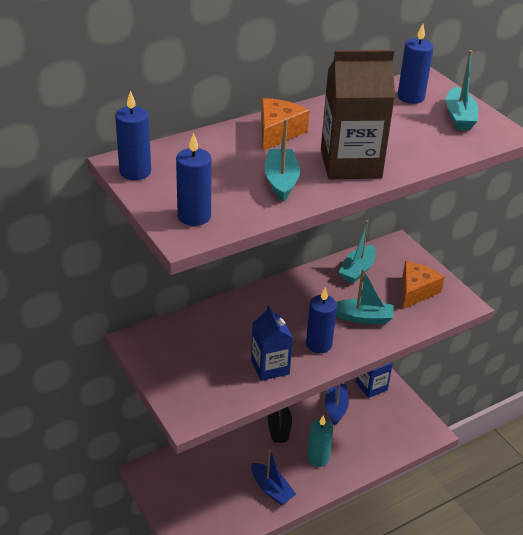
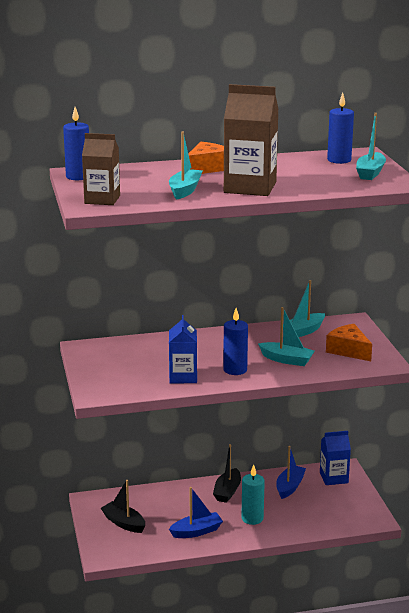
camera: 20 degrees right, 15 degrees down
(193, 495) = (124, 523): none -> black boat
(194, 216) = (102, 199): blue candle -> brown carton
(271, 489) = (196, 531): blue boat -> blue boat turned 90 degrees counterclockwise
(416, 291) = (348, 350): orange cheese -> orange cheese turned 90 degrees counterclockwise

